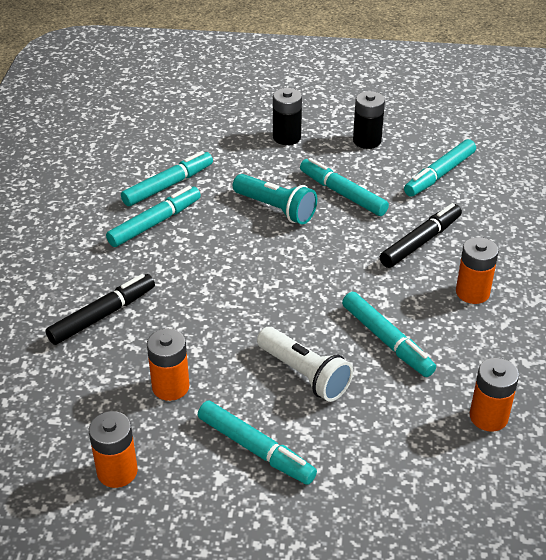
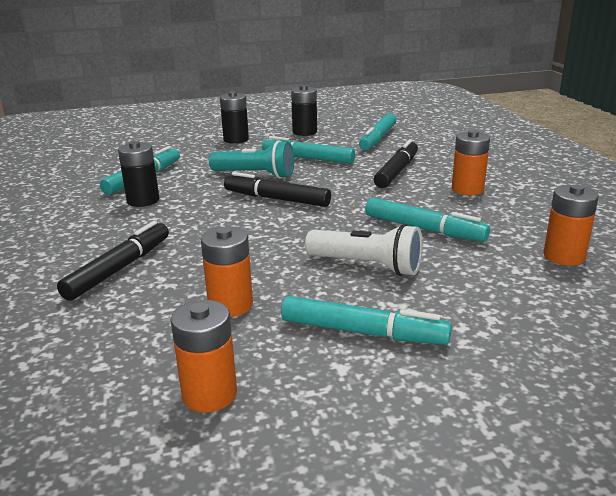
camera: 20 degrees left, 15 degrees down
(155, 223) = (143, 200): turquoise marker -> black battery
(276, 255) = (276, 199): none -> black marker

